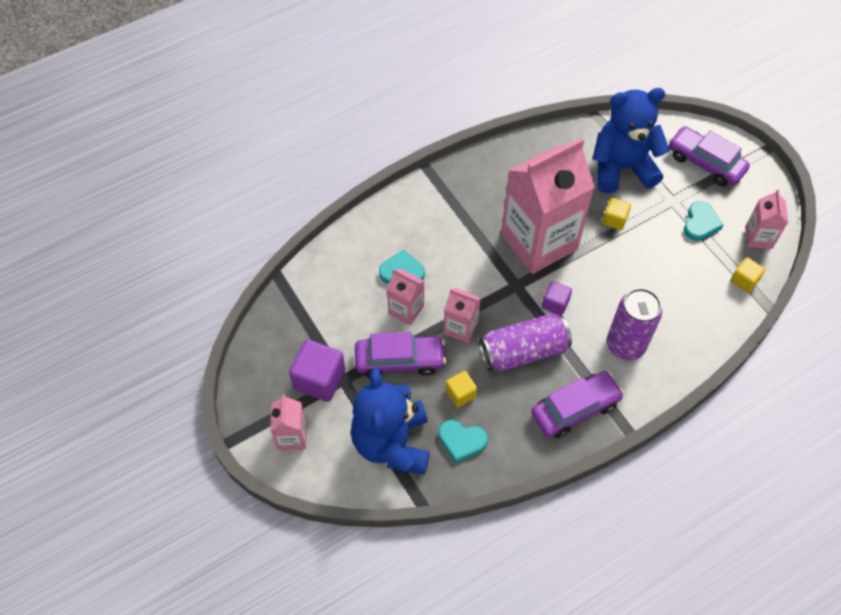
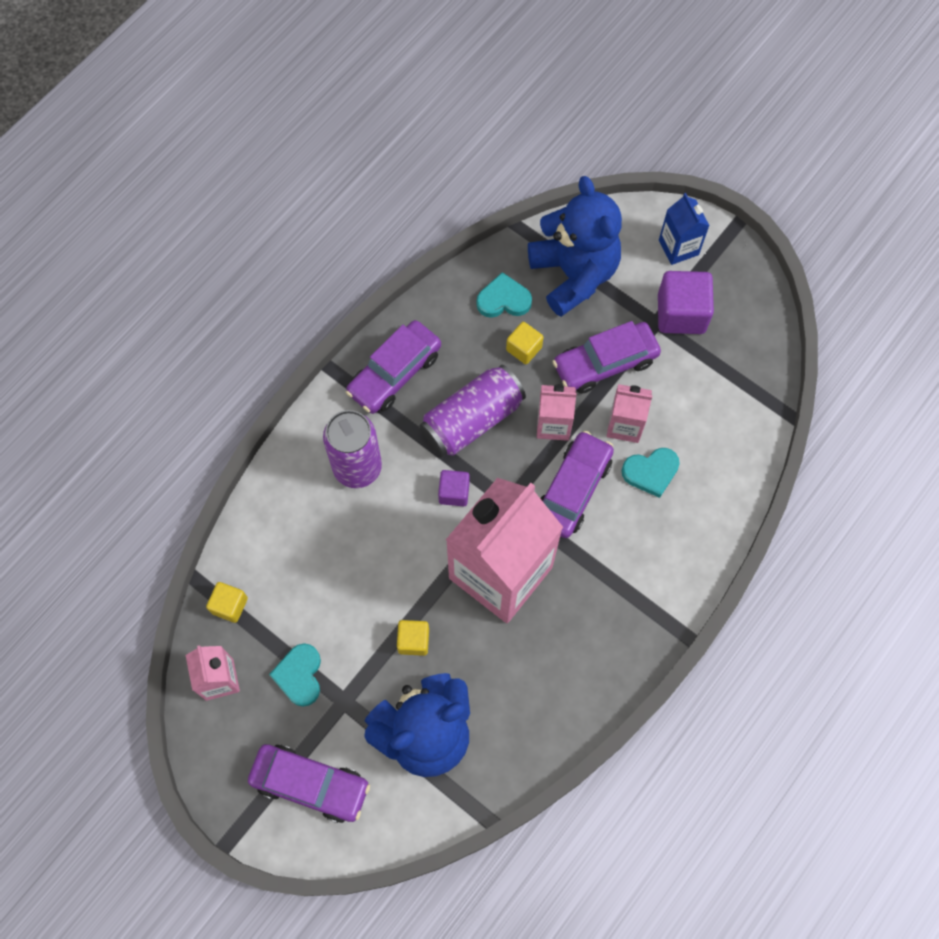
camera: 160 degrees right, 10 degrees up
(292, 436) = (678, 247): pink carton -> blue carton
(465, 278) = (573, 489): none -> purple car

